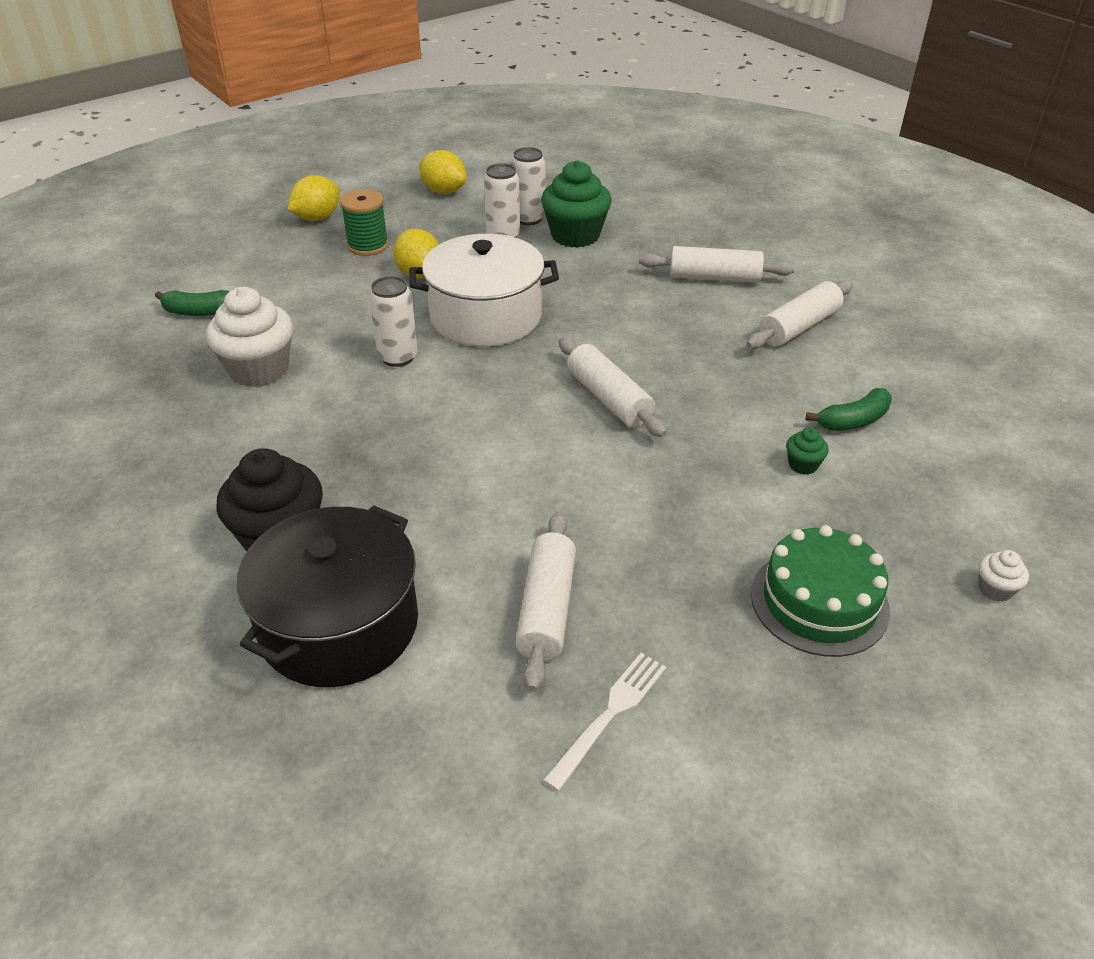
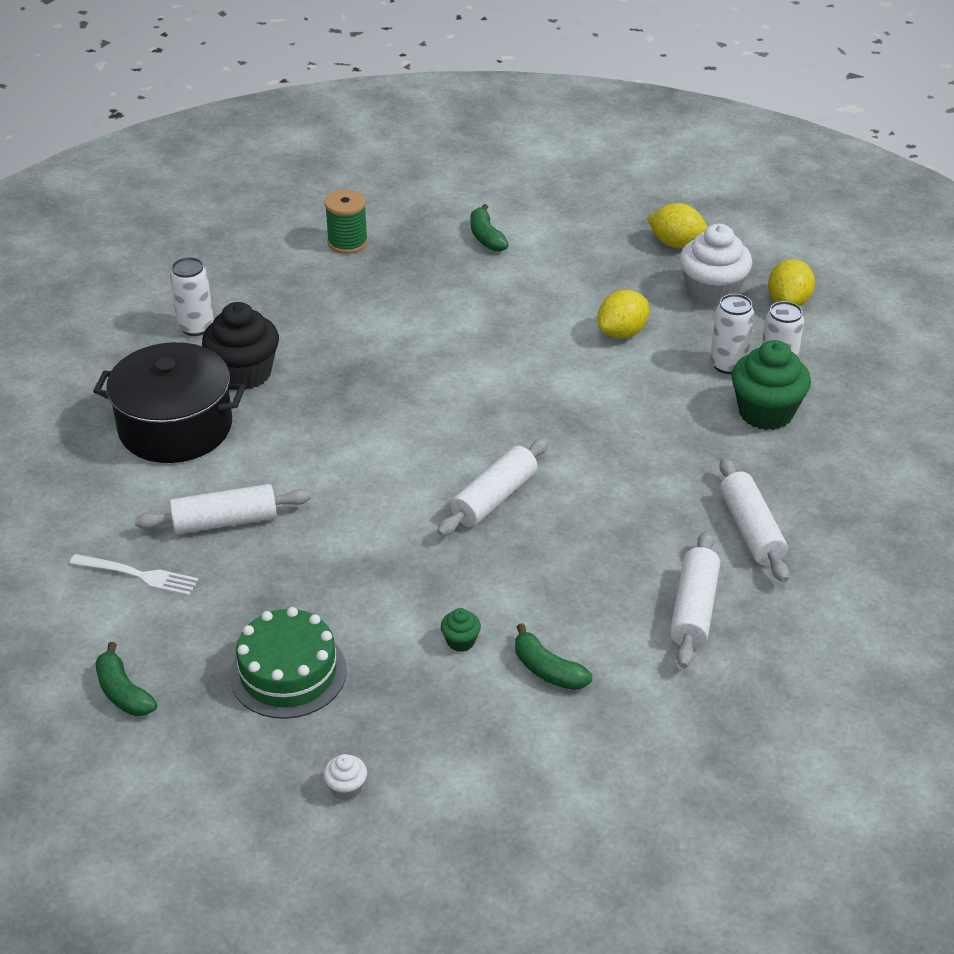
camera: 70 degrees right, 0 degrees up
(259, 369) = (427, 295): white cupcake -> white cupcake (712, 293)
(368, 245) = (649, 288): green spool -> green spool (347, 242)
(398, 357) = (485, 360): white can -> white can (196, 327)
(485, 316) = (577, 392): white pot -> none
(798, 327) = (694, 609): white rolling pin -> white rolling pin turned 75 degrees clockwise
(821, 768) = (123, 692): none -> green banana

